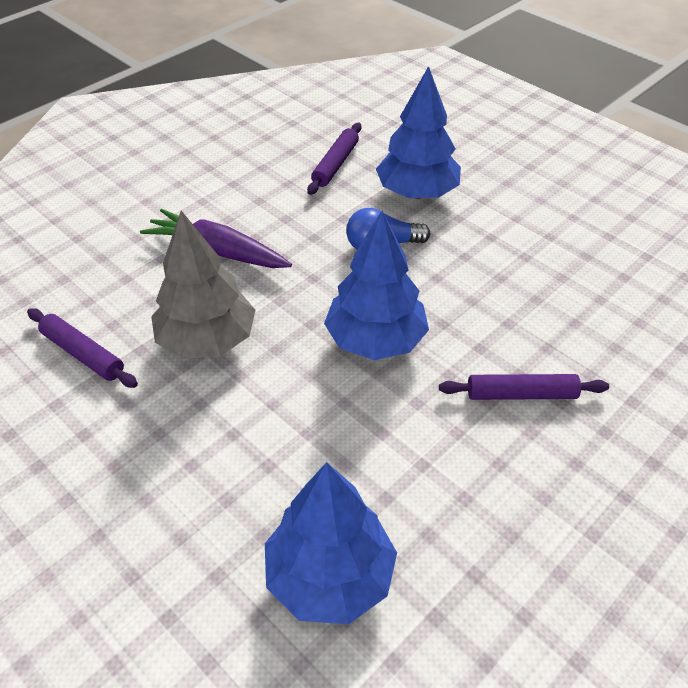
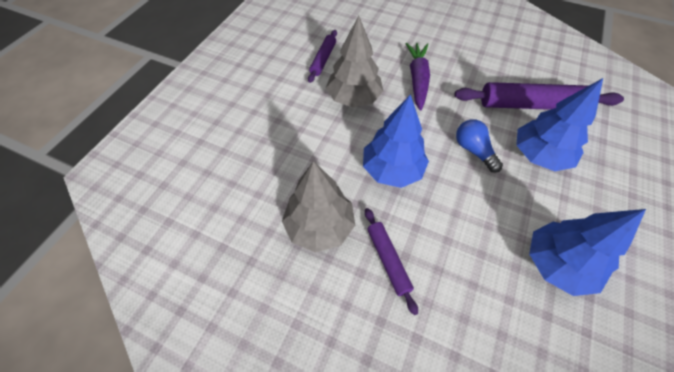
camera: 70 degrees right, 10 degrees up
(330, 576) = (233, 194): blue tree -> blue tree (557, 264)
(335, 164) = (532, 105): purple rolling pin -> purple rolling pin, size x1.83
(442, 460) = (319, 226): none -> grey tree

